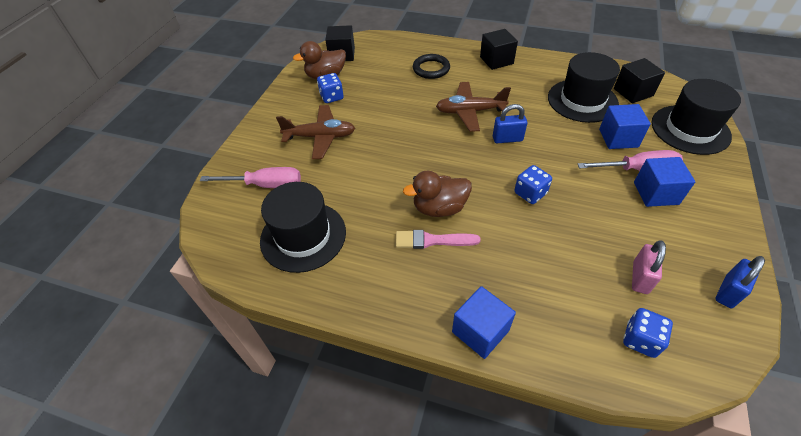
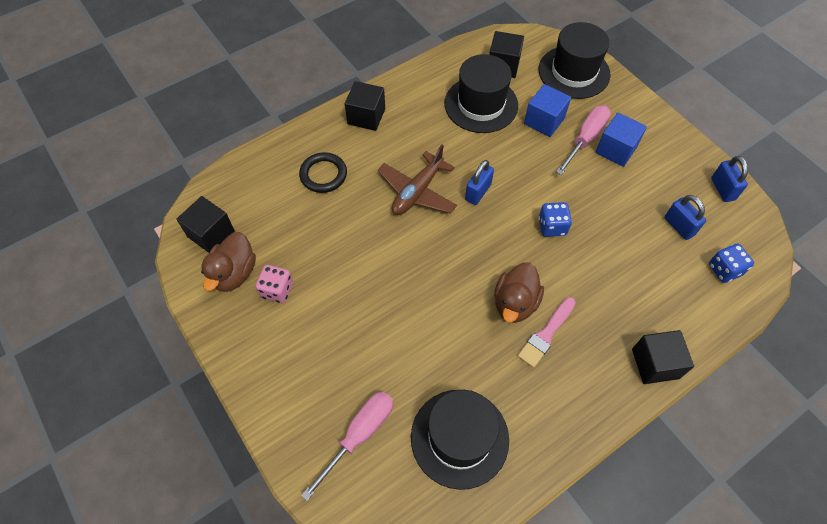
camera: 55 degrees left, 10 degrees up
(320, 137) = (333, 340): brown plane -> none
(332, 97) = (277, 290): blue dice -> pink dice
(480, 331) = (655, 363): blue cube -> black cube
(640, 277) = (679, 226): pink padlock -> blue padlock

